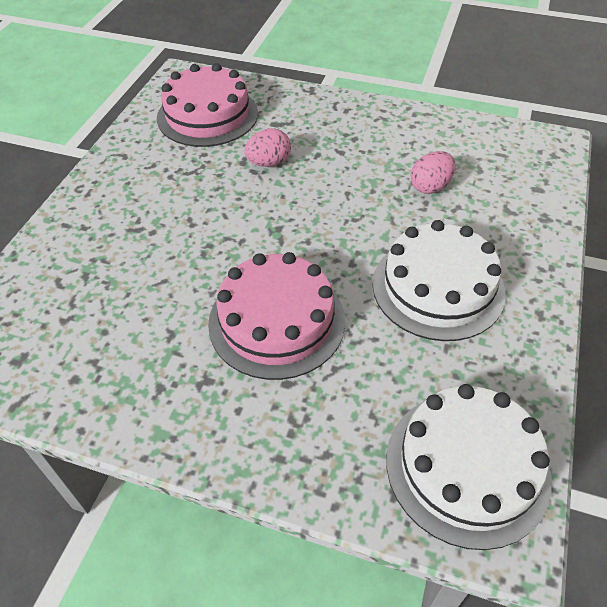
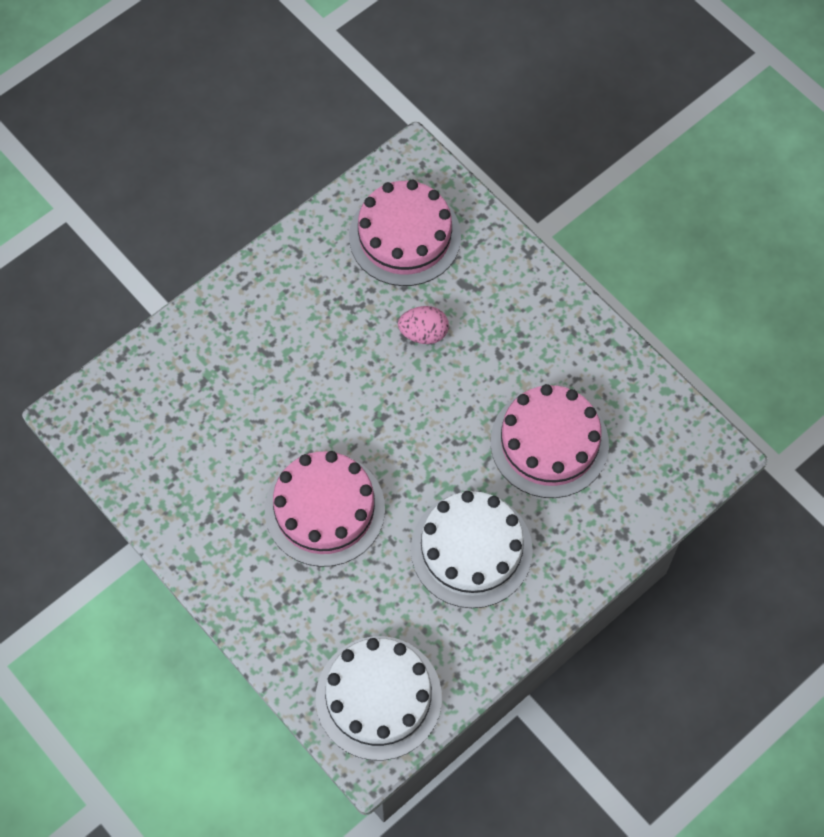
camera: 30 degrees right, 15 degrees up
(430, 186) = (549, 443): pink egg -> pink cake

